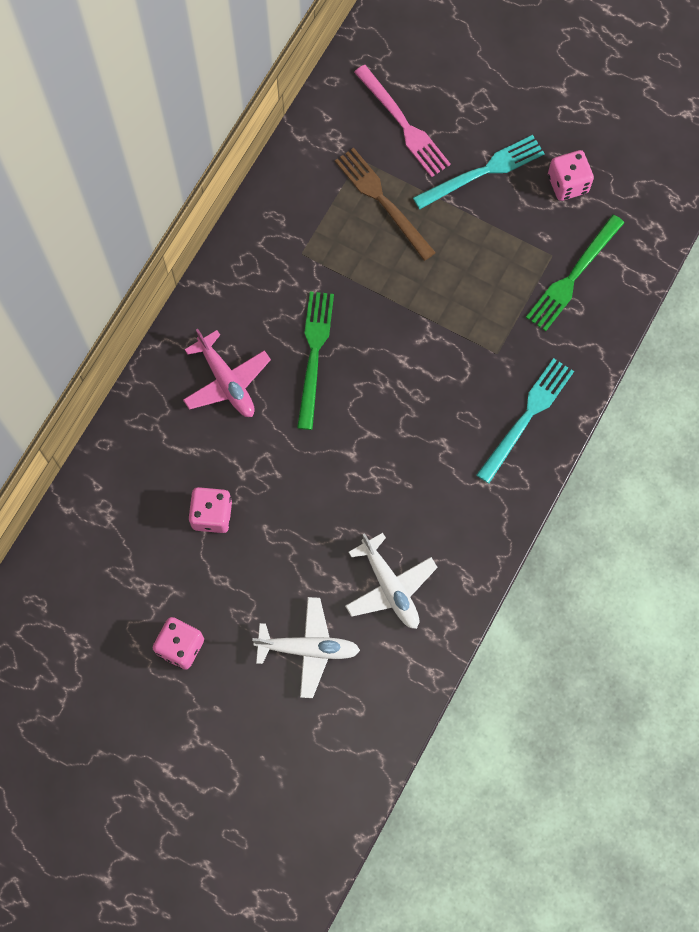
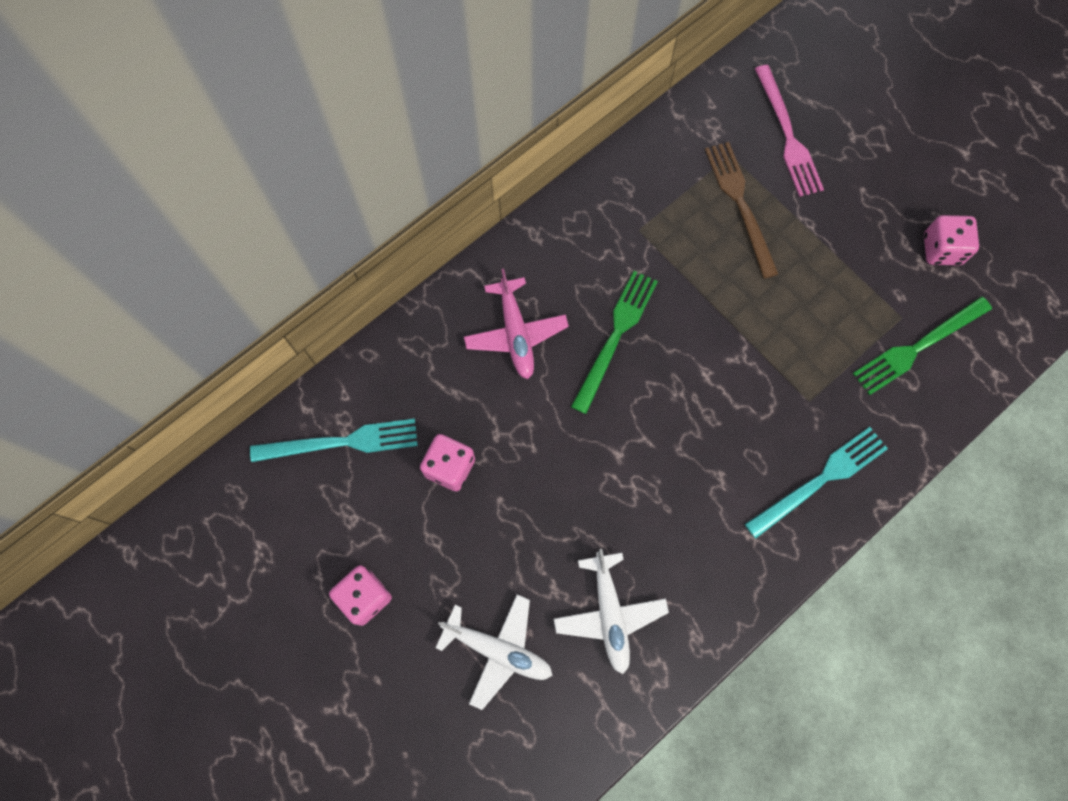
camera: 20 degrees right, 0 degrees up
(483, 172) = (855, 208): turquoise fork -> turquoise fork (341, 442)

